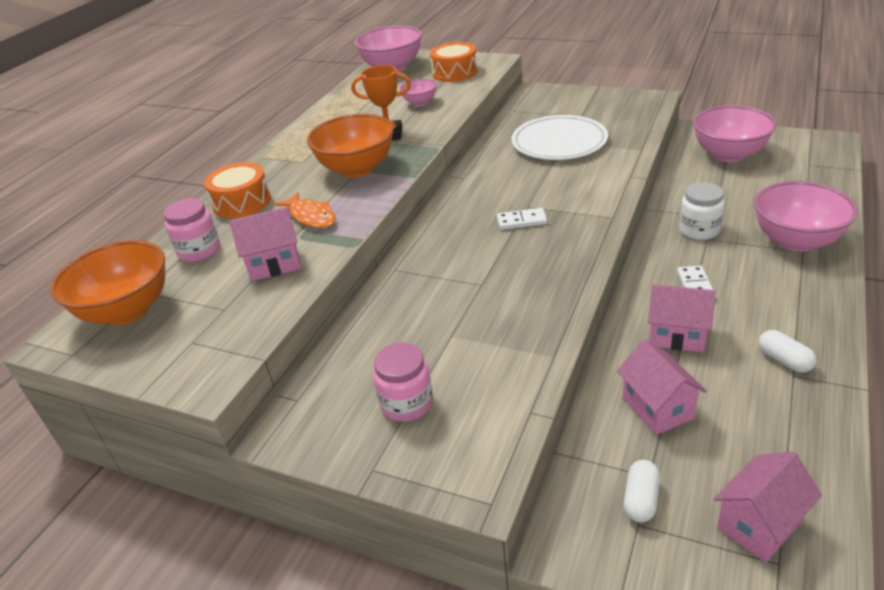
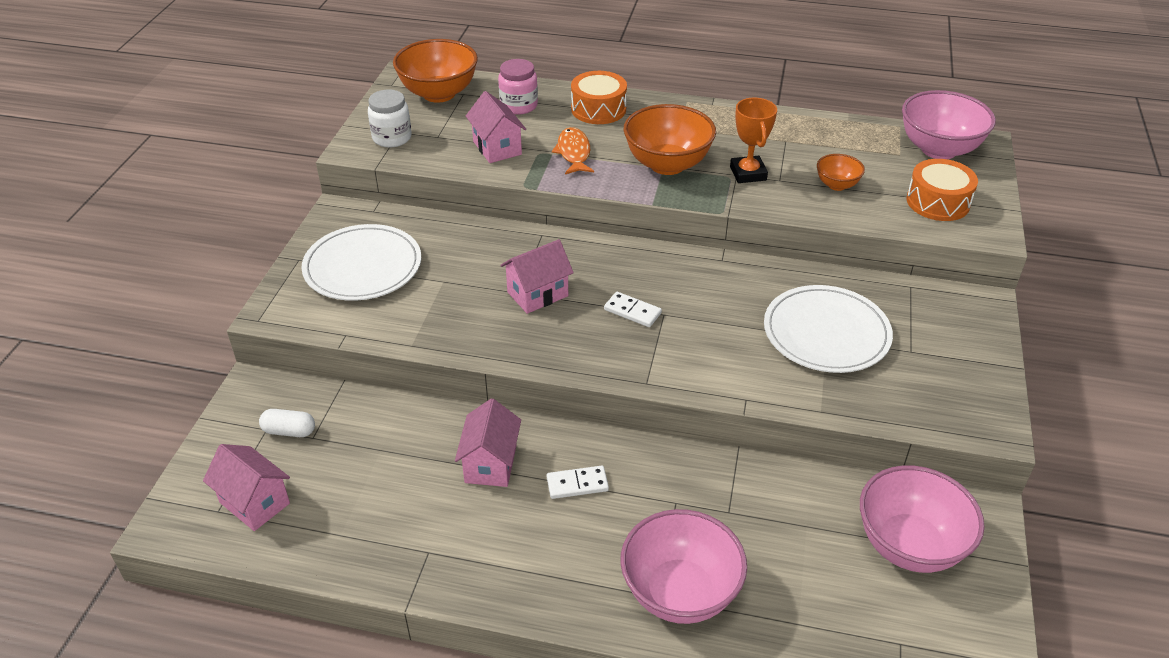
camera: 75 degrees right, 5 degrees up
(311, 216) = (574, 153): orange fish -> orange fish turned 135 degrees clockwise
(407, 403) = (363, 266): pink jar -> white plate
(420, 103) = (837, 185): pink bowl -> orange bowl
(521, 221) = (632, 311): white domino -> white domino turned 45 degrees counterclockwise
(657, 408) = (389, 445): pink house -> pink house (537, 294)
(699, 230) = (694, 495): white jar -> white jar (392, 138)
(784, 360) = (450, 547): white capsule -> none

